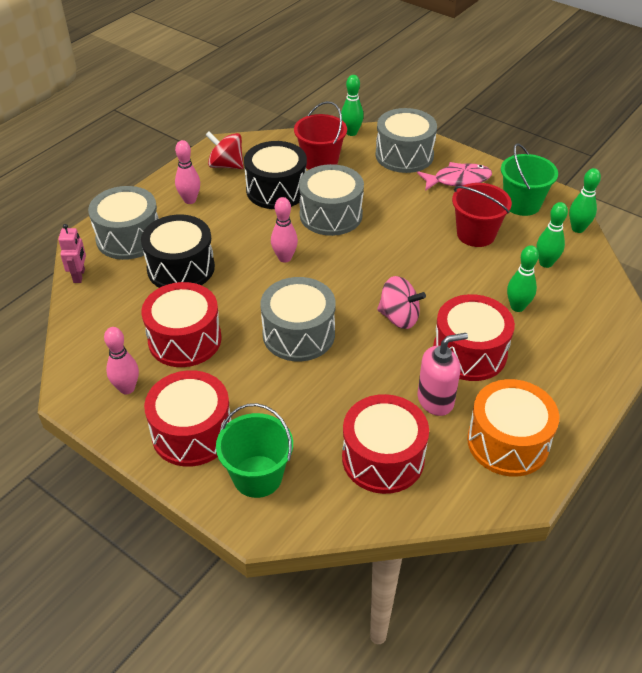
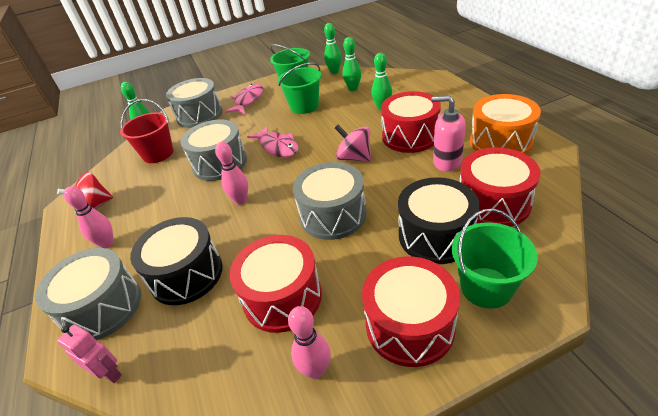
camera: 55 degrees left, 5 degrees down
(276, 190) = (160, 185): black drum -> black drum (435, 235)
(383, 246) = (278, 147): none -> pink fish
(399, 317) = (354, 158): pink spinning top -> pink spinning top turned 105 degrees counterclockwise
(436, 400) = (446, 162): pink soap dispenser -> pink soap dispenser turned 75 degrees counterclockwise
(476, 234) = (304, 106): red bucket -> green bucket

